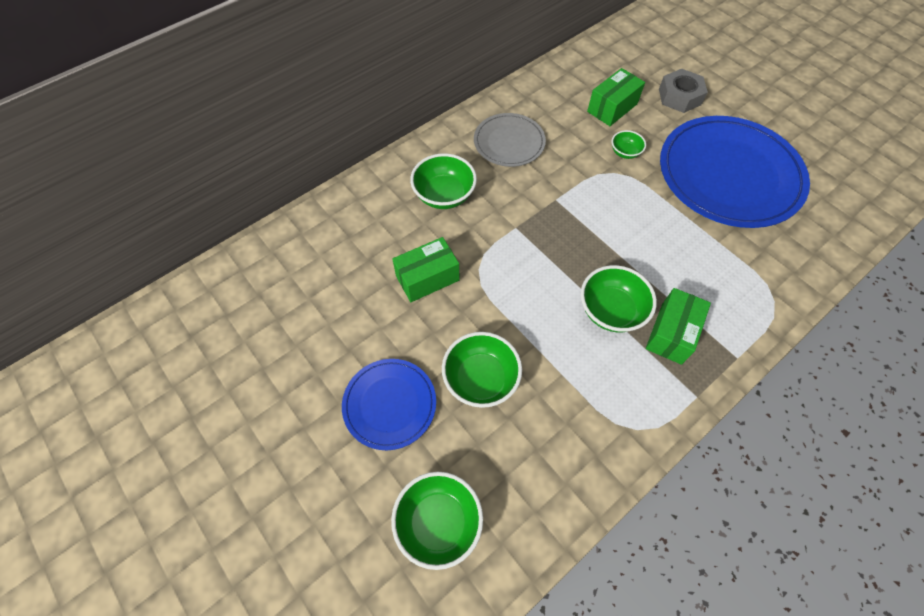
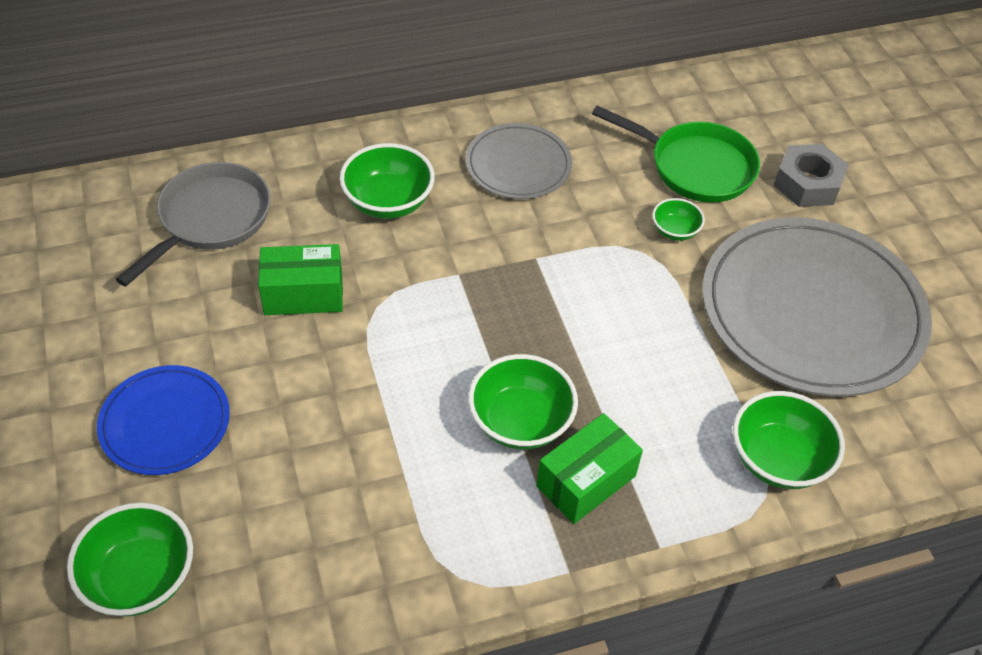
camera: 20 degrees right, 10 degrees down
(335, 249) = (210, 219): none -> grey pan
(480, 379) = (295, 438): green bowl -> green bowl (778, 459)
(612, 108) = (695, 167): green box -> green pan
(729, 175) = (812, 311): blue plate -> grey plate

